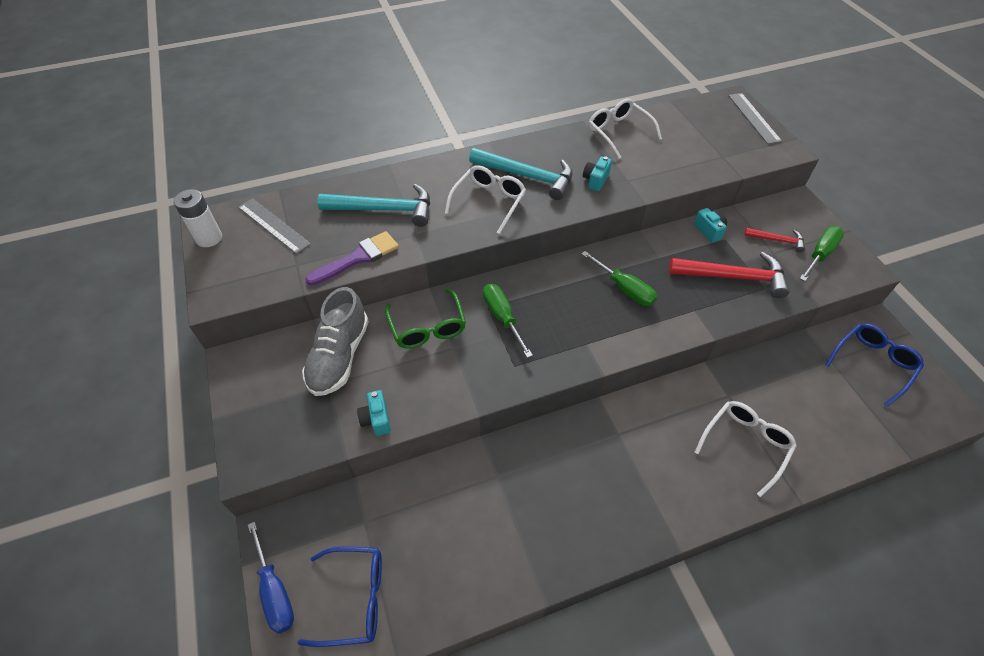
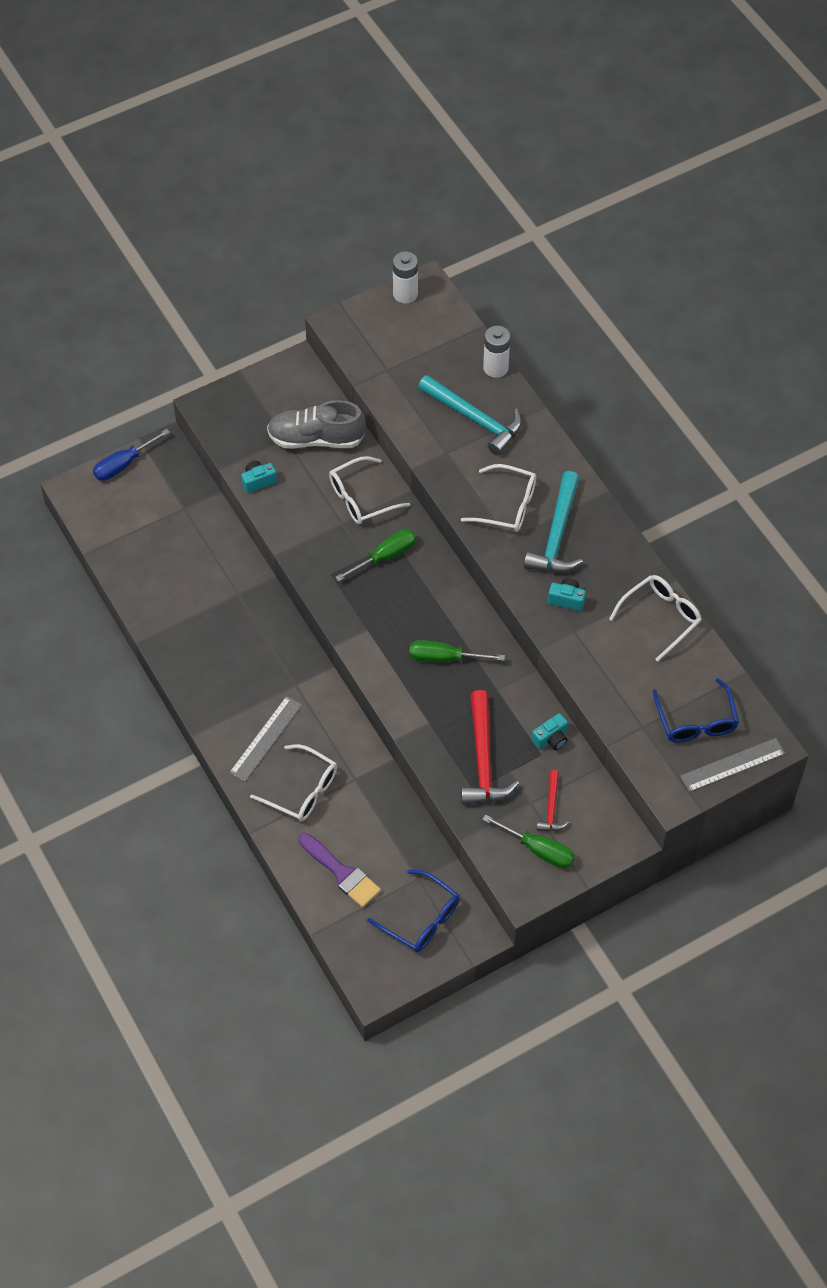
camera: 80 degrees right, 5 degrees up
(273, 225) = (432, 337): grey ruler -> grey ruler (265, 738)
(331, 188) = (495, 368): none -> white battery
(354, 598) = (125, 516): blue glasses -> blue glasses (696, 721)
(358, 258) = (405, 414): purple brush -> purple brush (342, 873)
(384, 210) = (475, 419): turquoise hammer -> turquoise hammer turned 45 degrees counterclockwise
(427, 327) = (361, 498): green glasses -> white glasses
(624, 288) = (444, 658): green screwdriver -> green screwdriver turned 60 degrees clockwise

